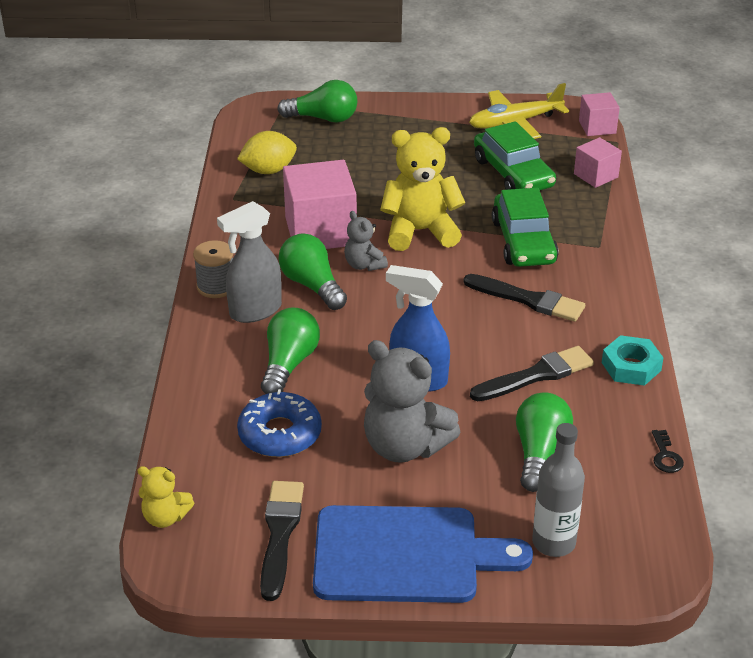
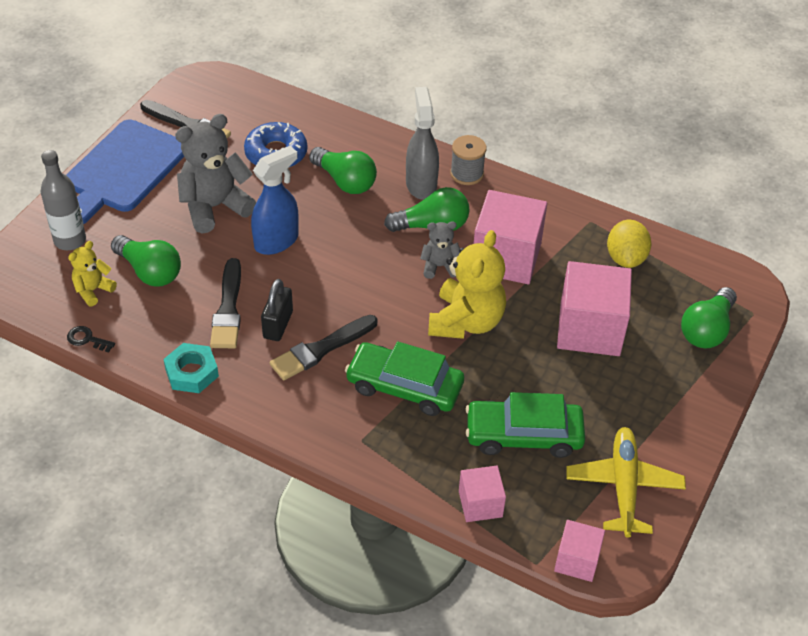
camera: 115 degrees right, 10 degrees up
(165, 517) = (243, 85): yellow teddy bear -> yellow teddy bear (93, 290)
(371, 169) = (589, 329): none -> pink cube
(525, 336) = (278, 325): none -> black padlock

